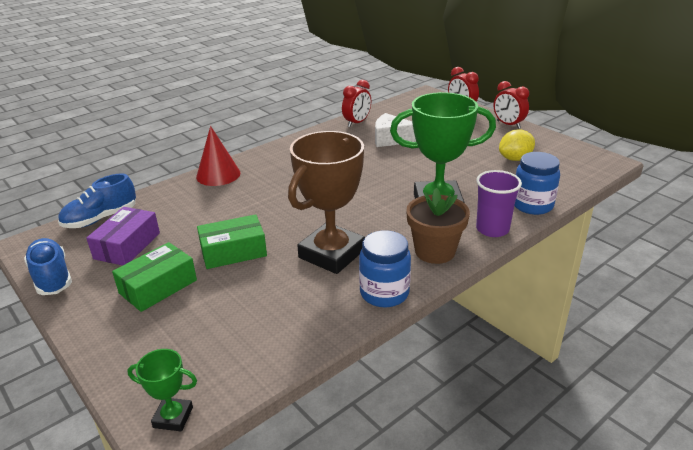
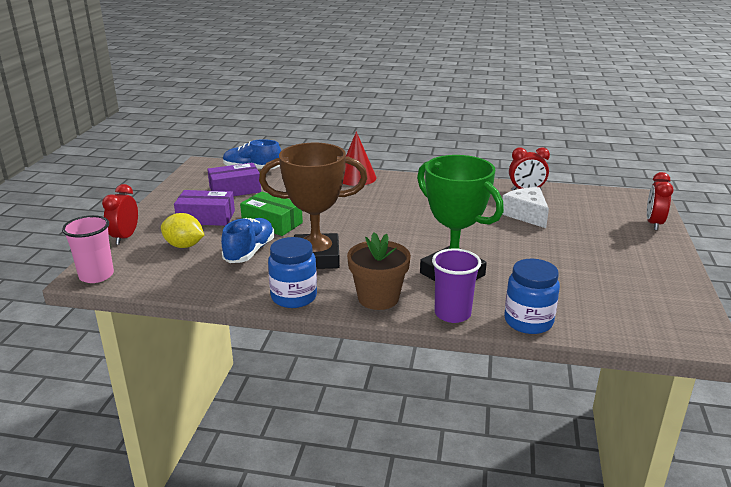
camera: 50 degrees right, 5 degrees down
(52, 277) = (179, 185): blue shoe -> blue shoe (249, 252)
(158, 286) = (206, 217): green box -> purple box
(173, 417) = (96, 275): green trophy -> pink cup
(508, 124) = (670, 258): red clock -> red clock (125, 237)
(515, 159) = (603, 284): yellow lemon -> yellow lemon (184, 246)

